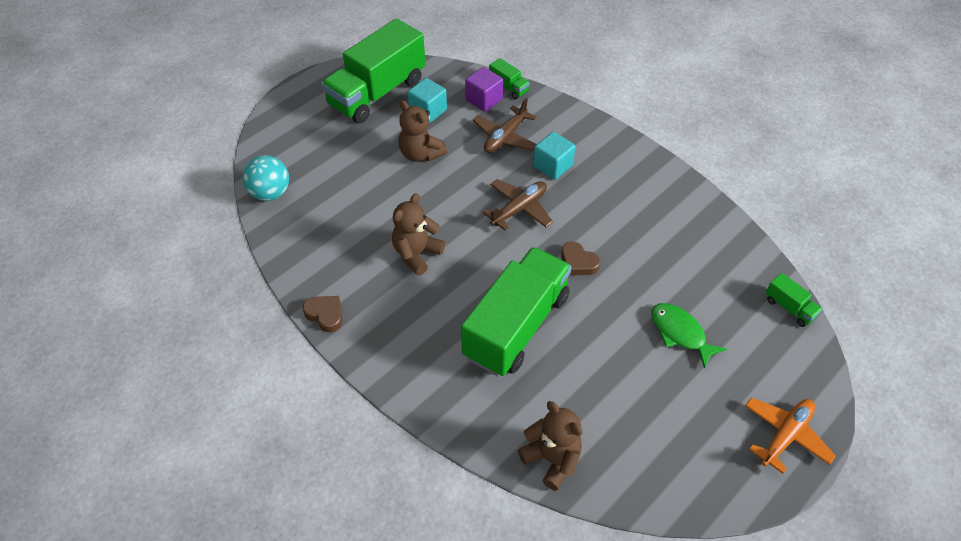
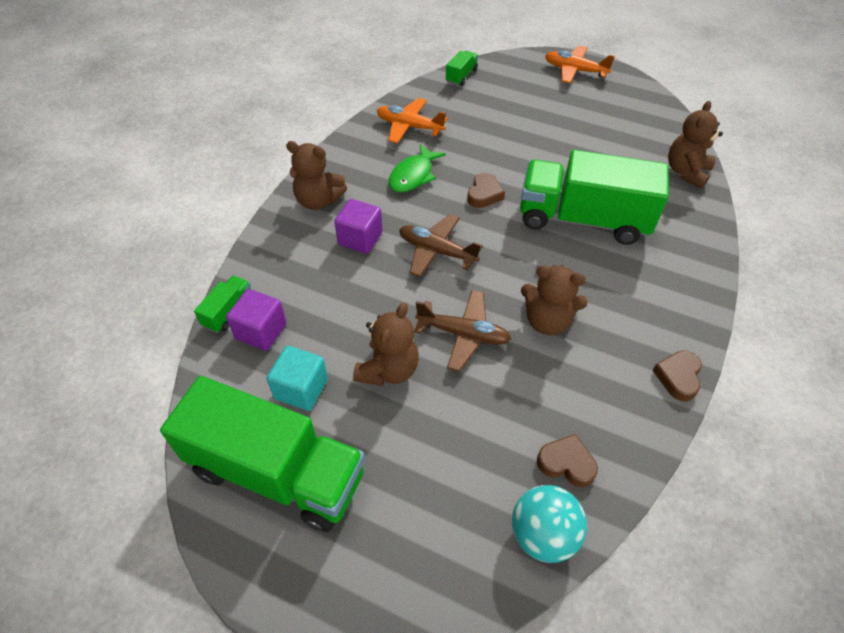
camera: 110 degrees left, 0 degrees up
(303, 221) = (566, 463): none -> brown heart
(505, 137) = (326, 291): brown plane -> brown plane (463, 334)
(553, 166) = (360, 238): turquoise cube -> purple cube
(608, 150) = (318, 201): none -> brown teddy bear
(680, 333) = (522, 124): green fish -> green fish (413, 175)
(699, 235) = (409, 127): none -> orange plane

